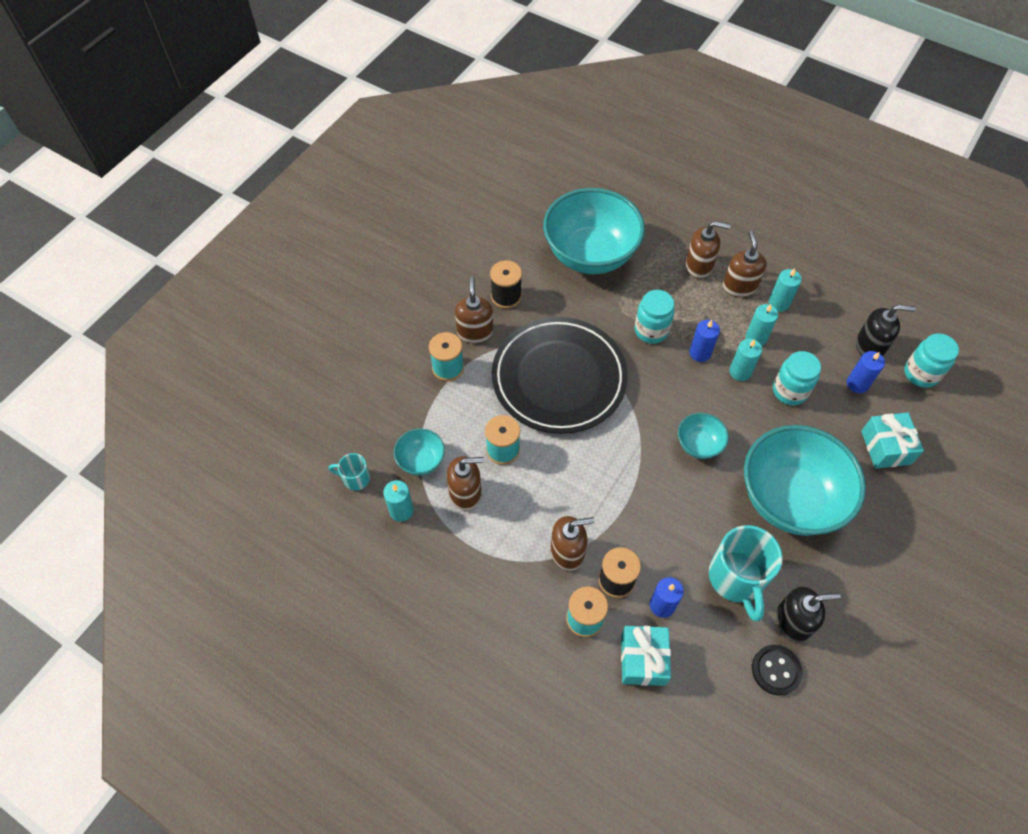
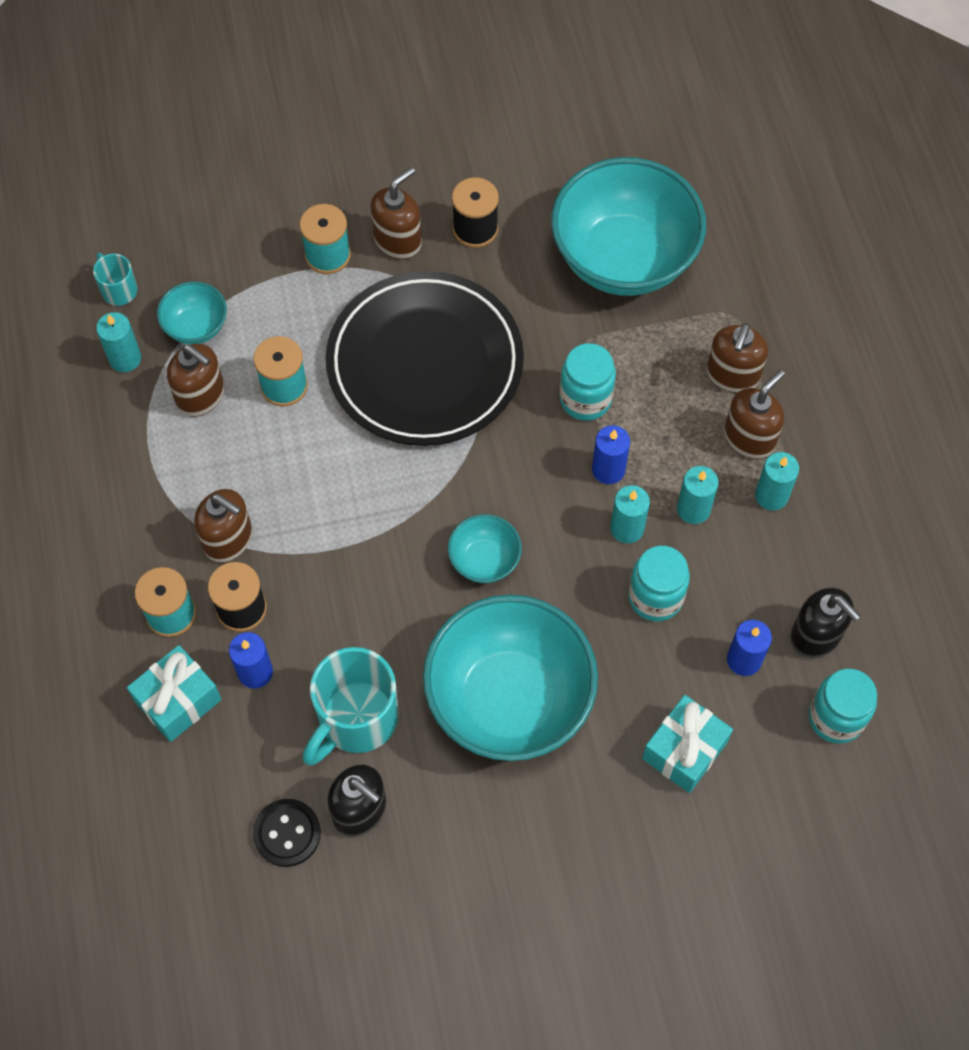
camera: 45 degrees right, 5 degrees up
(699, 266) = (732, 375): brown soap dispenser -> brown soap dispenser turned 60 degrees clockwise

